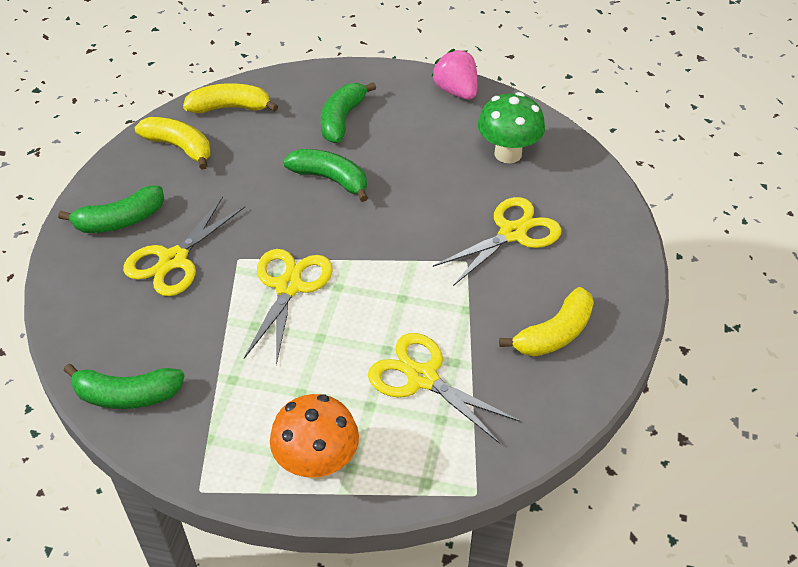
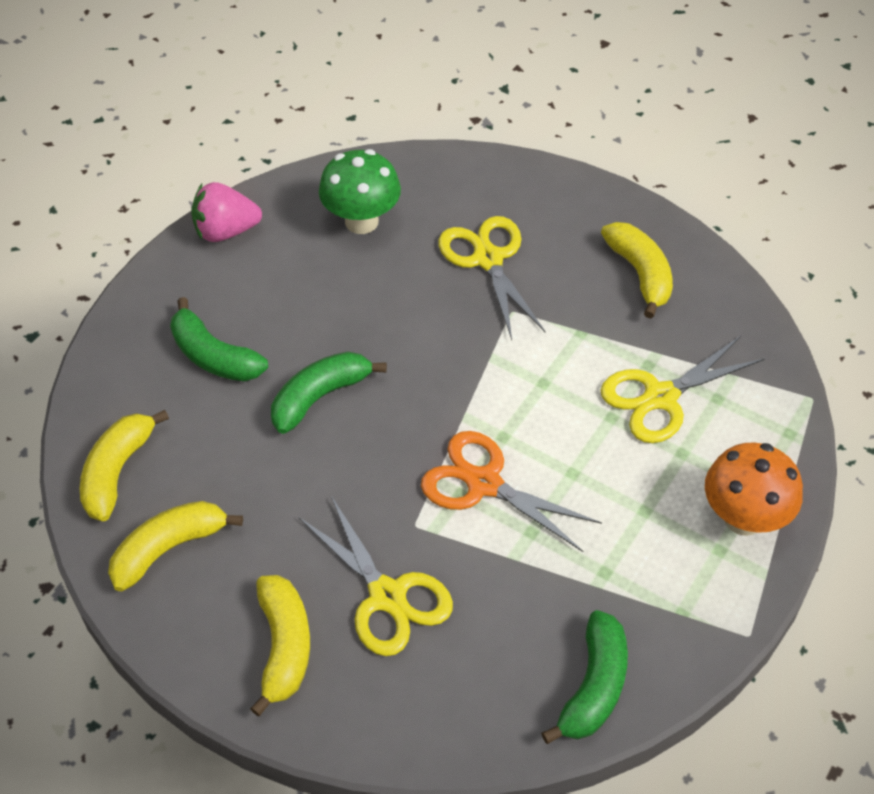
camera: 70 degrees left, 5 degrees up
(120, 221) = (284, 647): green banana -> yellow banana
(288, 286) = (483, 483): yellow scissors -> orange scissors

